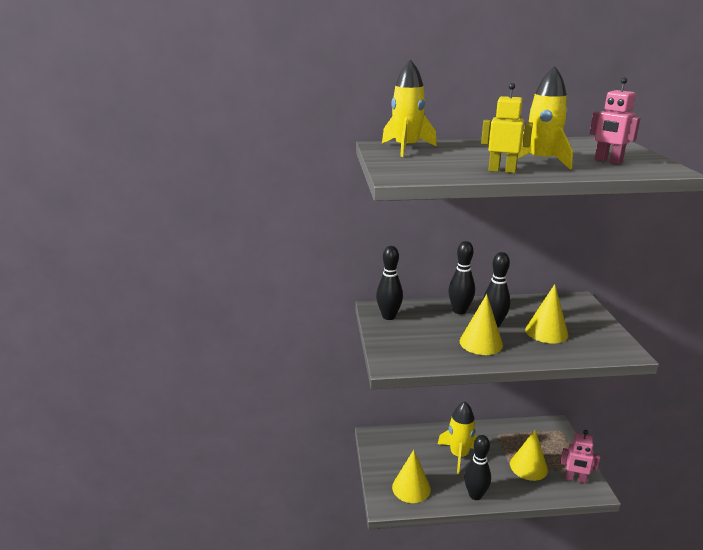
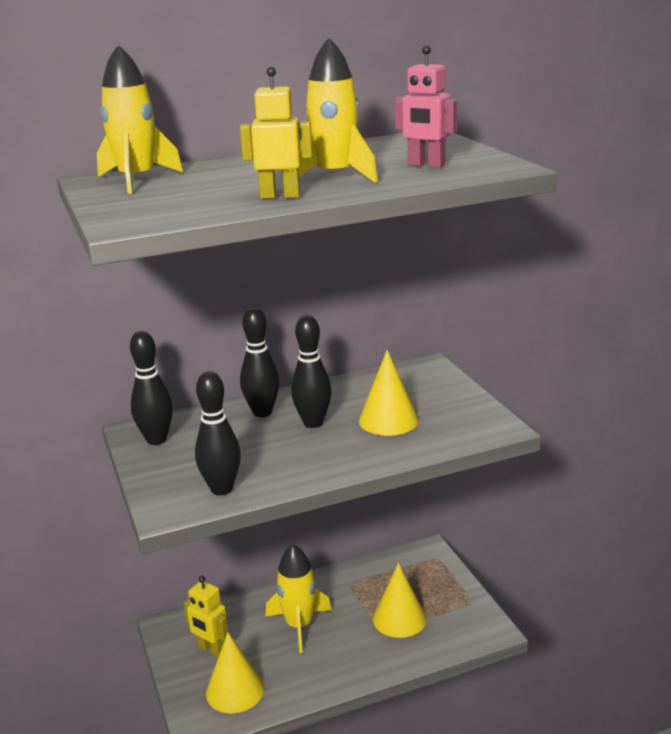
camera: 15 degrees left, 0 degrees up
(399, 457) = (211, 649): none -> yellow robot
(475, 495) = (330, 678): black bowling pin -> black bowling pin (221, 489)
(481, 343) = (298, 453): yellow cone -> none
(575, 479) = (464, 621): pink robot -> none

